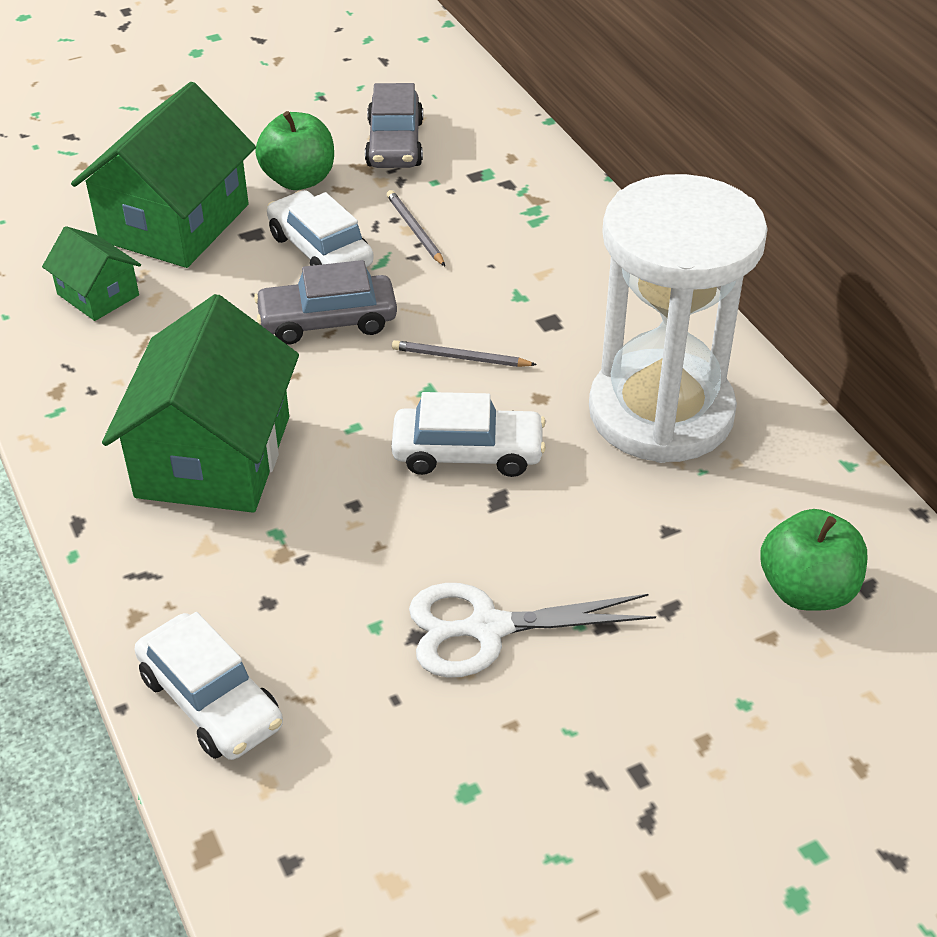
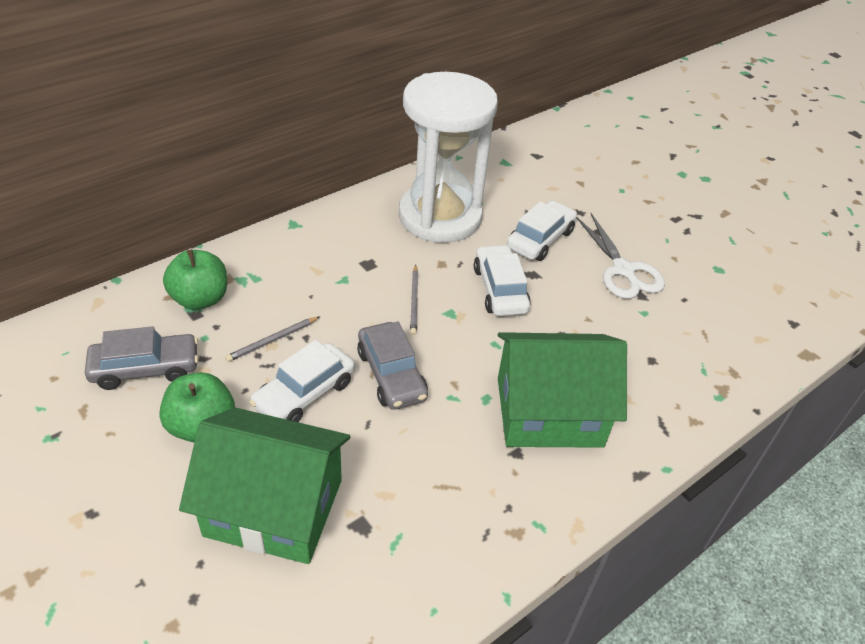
camera: 105 degrees left, 0 degrees up
(98, 295) = (389, 540): green house -> none
(211, 701) = (729, 371): white car -> white car (540, 239)
(807, 590) = (547, 171): green apple -> green apple (200, 299)

